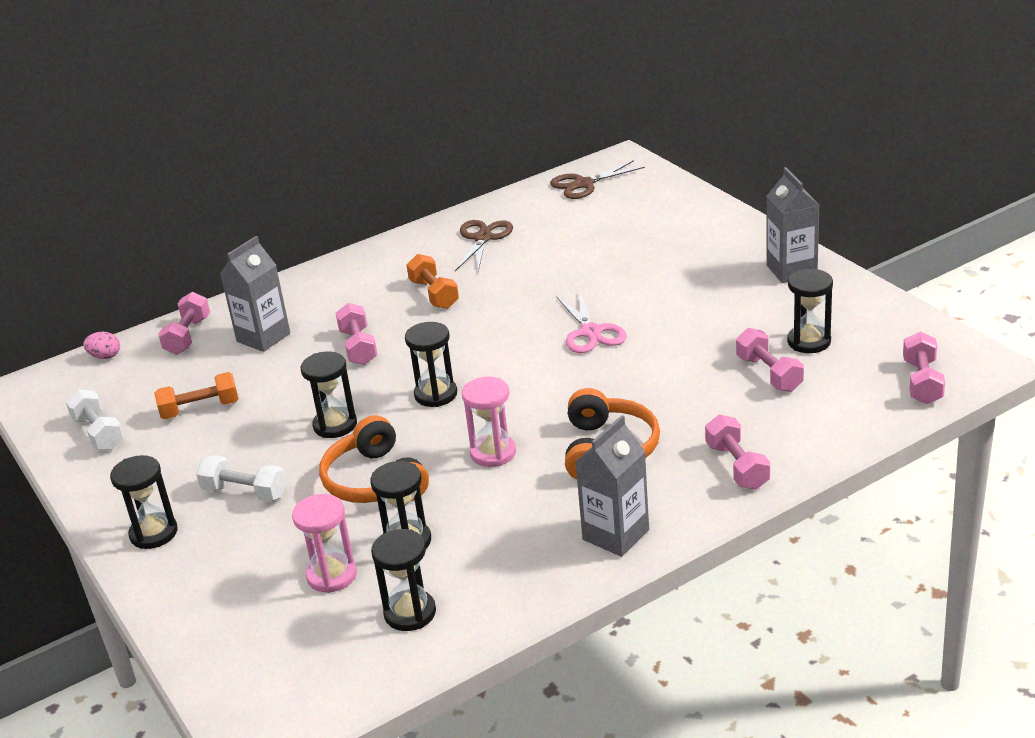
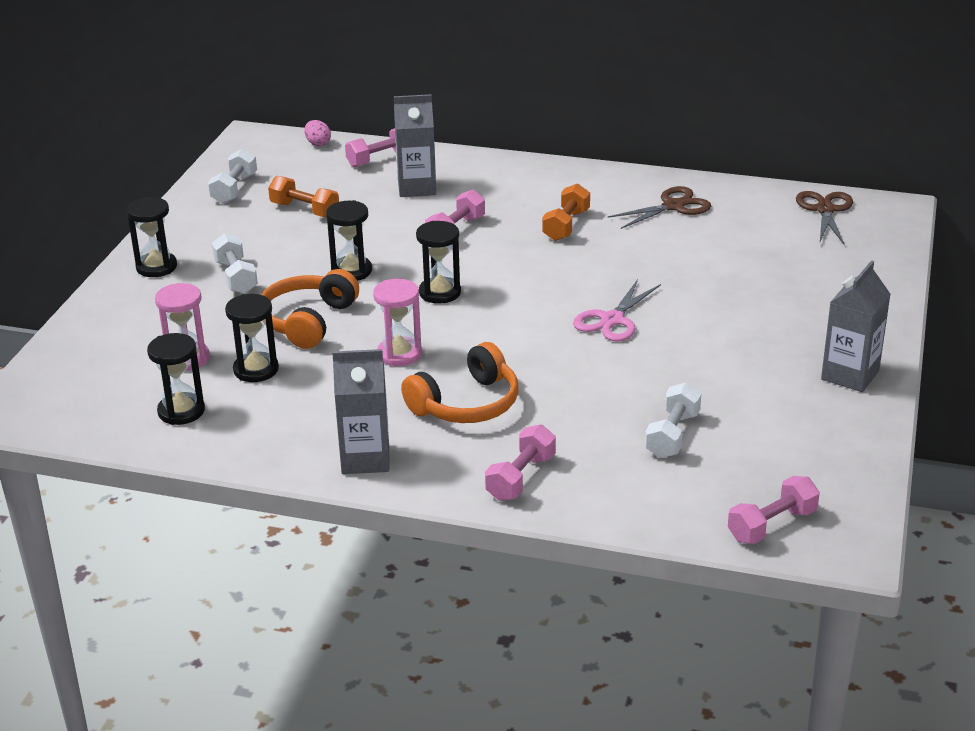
camera: 45 degrees right, 0 degrees up
(584, 184) = (825, 210): brown scissors -> brown scissors turned 75 degrees clockwise
(769, 374) = (672, 435): pink dumbbell -> white dumbbell
(809, 341) = (749, 435): black hourglass -> none

